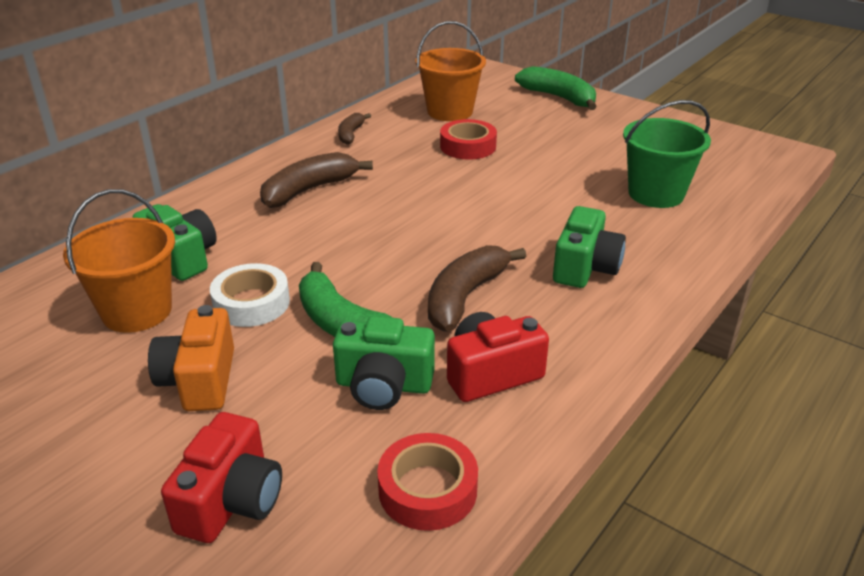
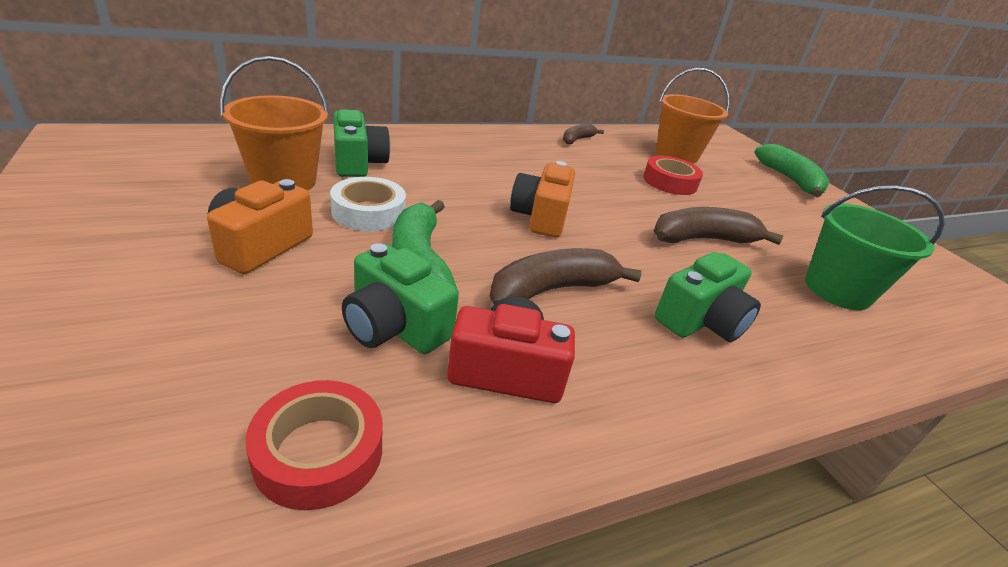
camera: 25 degrees right, 0 degrees up
(231, 501) = (150, 353): red camera -> none
(309, 190) = (504, 160): brown banana -> brown banana (703, 239)
(397, 235) = (540, 217): none -> orange camera

